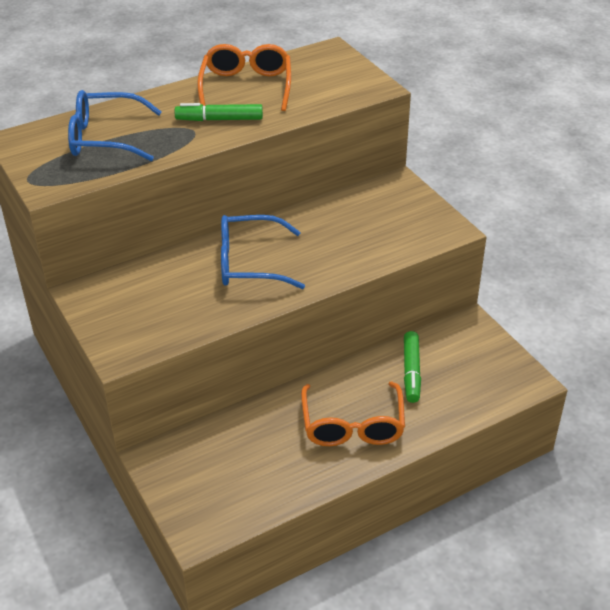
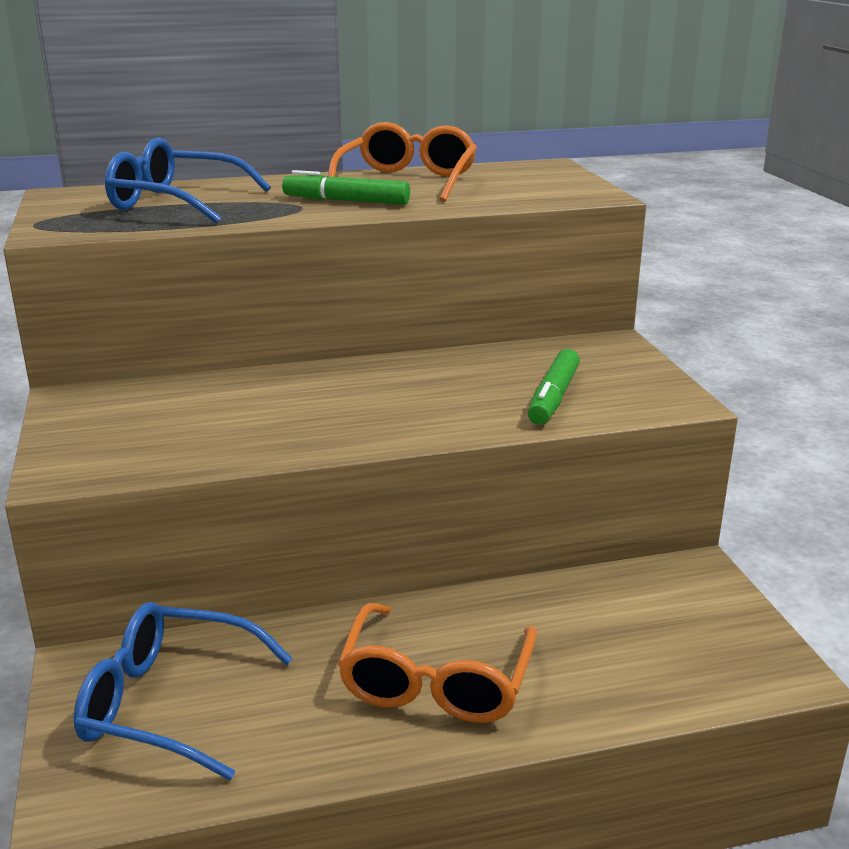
camera: 15 degrees right, 15 degrees down
(250, 263) = (336, 399): blue glasses -> blue glasses (169, 703)
(411, 371) = (572, 620): green marker -> green marker (553, 397)

